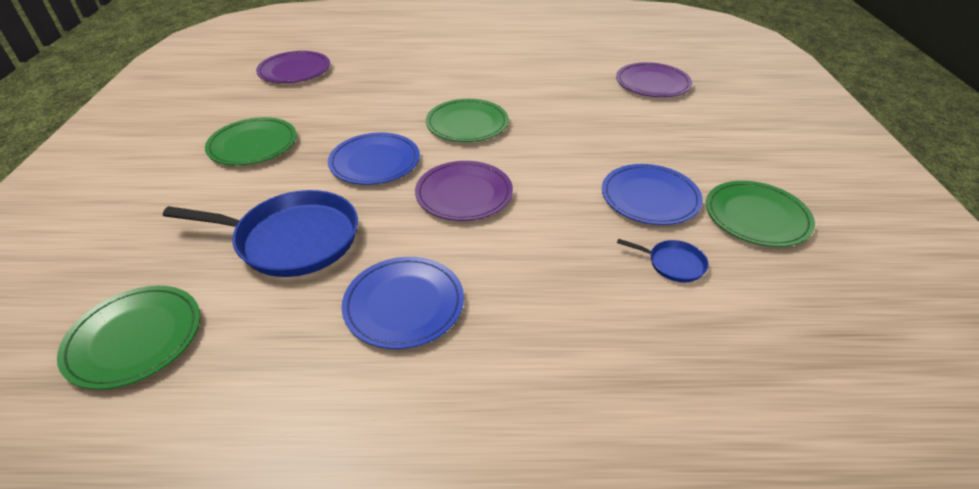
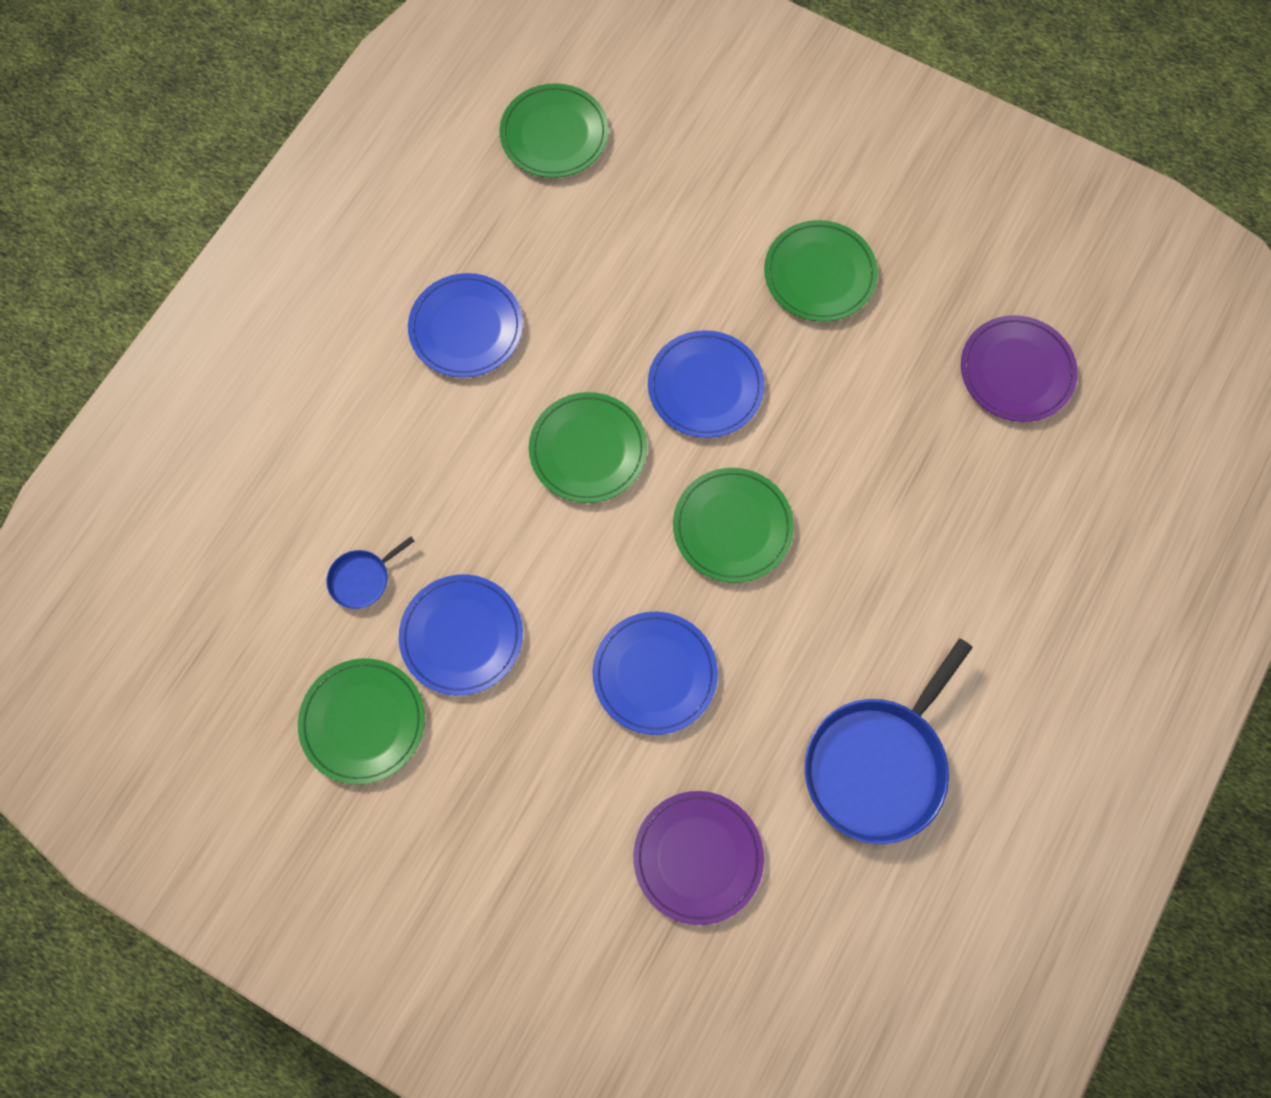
camera: 120 degrees right, 30 degrees up
(292, 239) = (611, 268): blue pan -> blue pan (878, 765)
(464, 194) = (588, 449): purple plate -> green plate
(582, 121) = (655, 674): none -> blue plate

